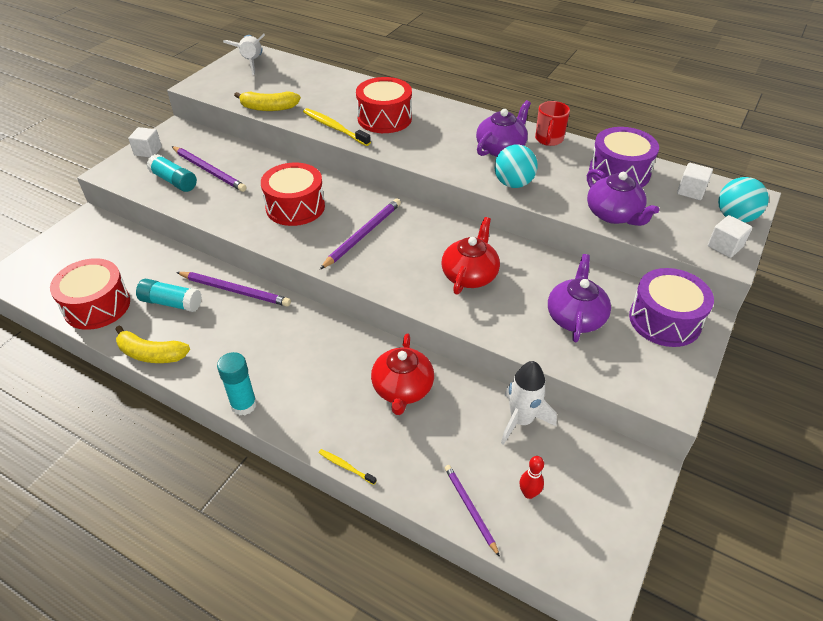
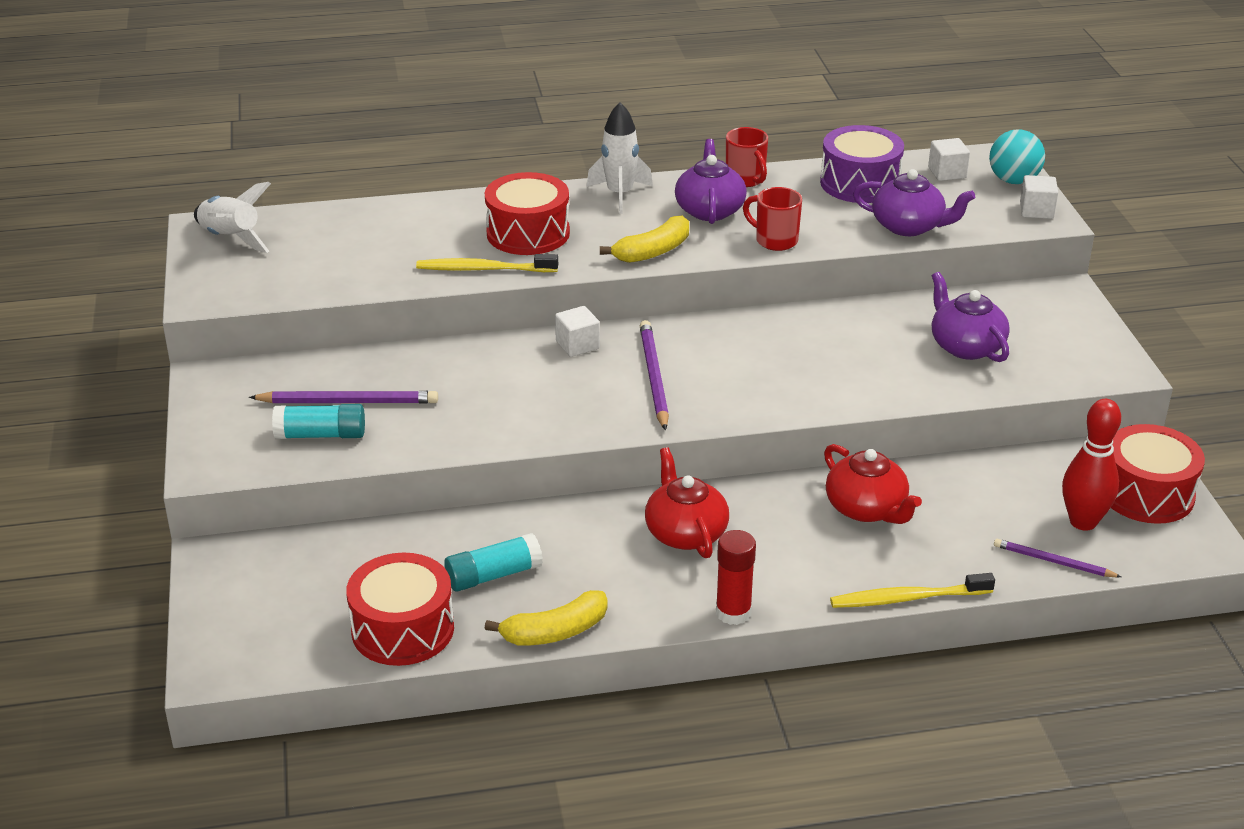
camera: 40 degrees left, 10 degrees down
(148, 151) = (217, 420): white cube -> white cube (577, 345)
(235, 290) = (551, 523): purple pencil -> none
(244, 405) = (733, 612): turquoise glue stick -> red glue stick
(268, 108) = (357, 283): yellow banana -> yellow banana (653, 251)
(295, 207) = (529, 387): red drum -> red drum (1146, 493)
(345, 466) = (907, 598): yellow toothbrush -> yellow toothbrush, size x1.90
(470, 275) = (821, 359): red teapot -> red teapot (685, 533)
(513, 184) = (775, 240): turquoise ball -> red mug
(521, 420) = (1005, 472): white rocket -> white rocket (620, 194)
(529, 493) = (1083, 522): red bowling pin -> red bowling pin, size x1.93
(664, 320) = (1041, 309): purple drum -> none

